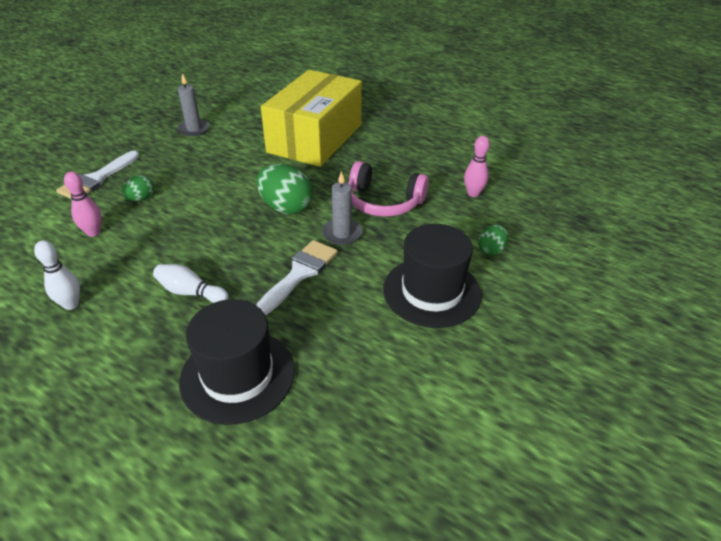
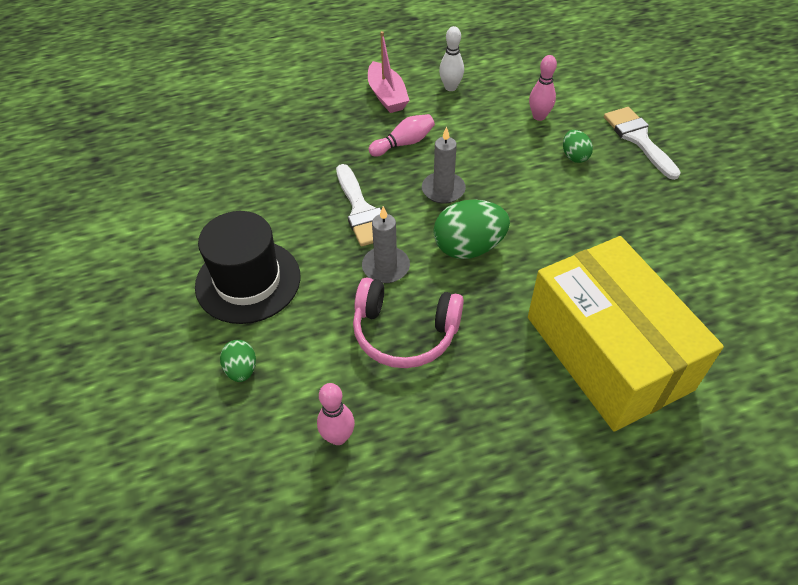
camera: 130 degrees right, 10 degrees up
(114, 344) = (387, 96): none -> pink boat
(190, 292) = (403, 143): white bowling pin -> pink bowling pin
(194, 129) = (716, 244): grey candle -> grey candle (443, 190)
(237, 375) = (297, 137): black hat -> none
(383, 202) = (404, 333): pink headphones -> pink headphones turned 135 degrees counterclockwise

